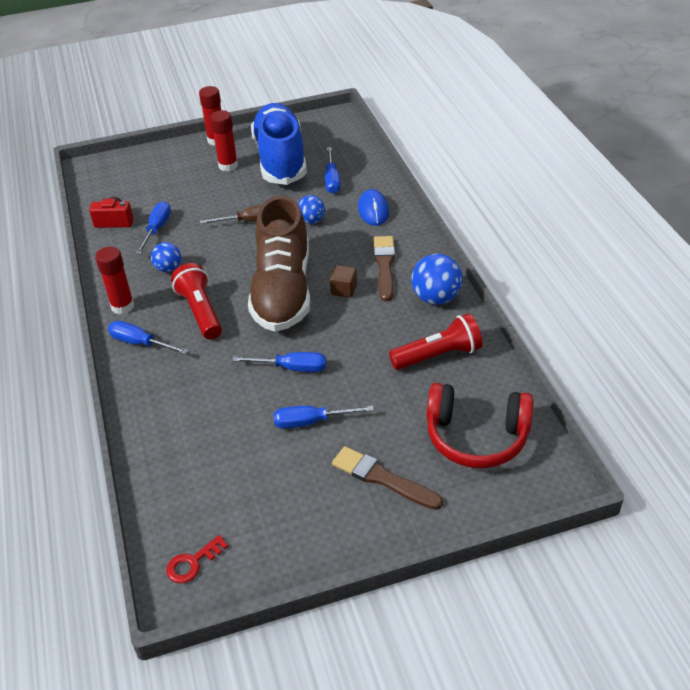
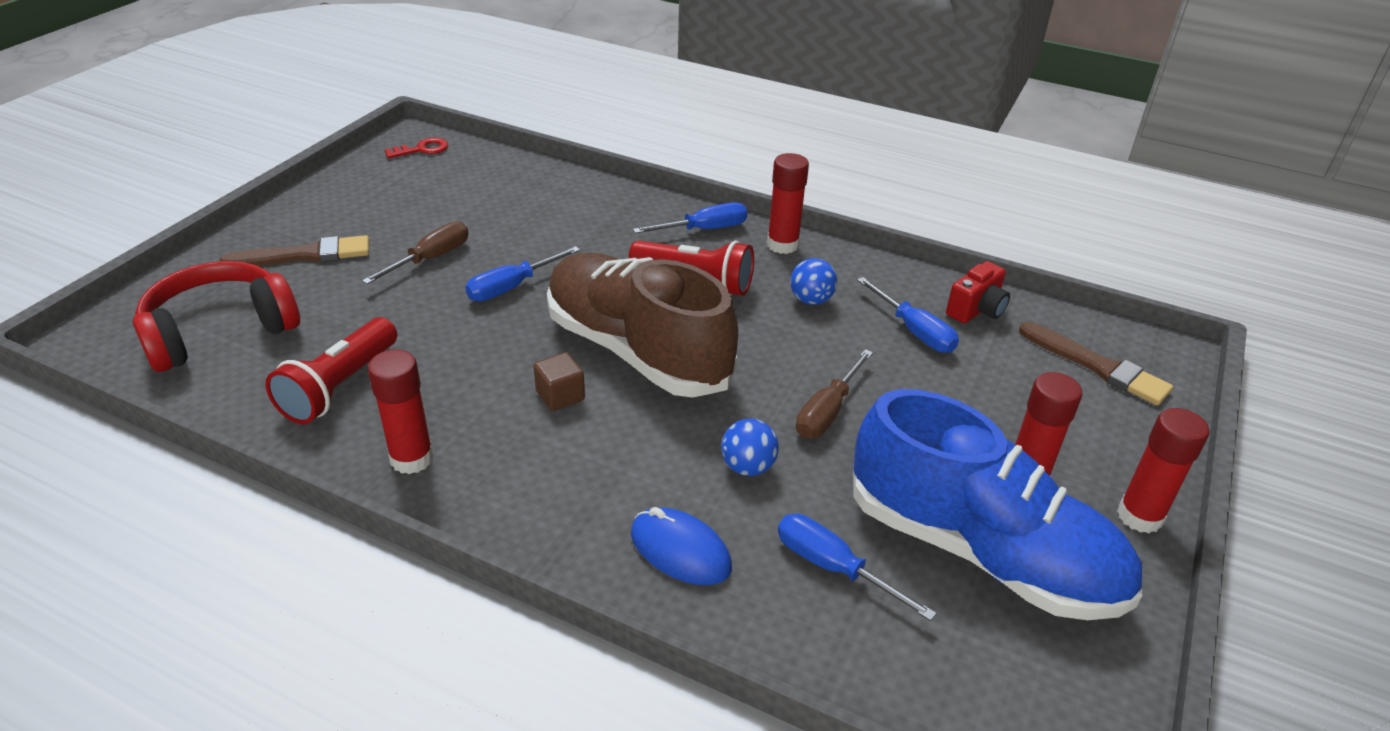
camera: 130 degrees right, 5 degrees down
(193, 563) = (422, 149): red key -> red key turned 60 degrees clockwise
(311, 422) = (430, 259): blue screwdriver -> brown screwdriver
(384, 266) = (543, 462): brown brush -> brown brush (1097, 366)
(436, 298) = (412, 459): blue ball -> red glue stick

